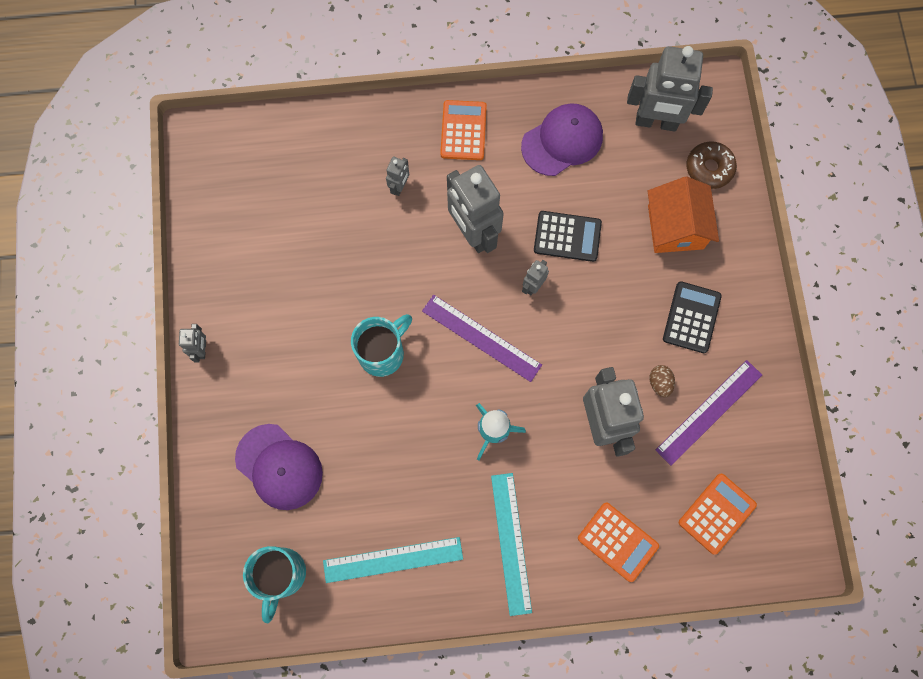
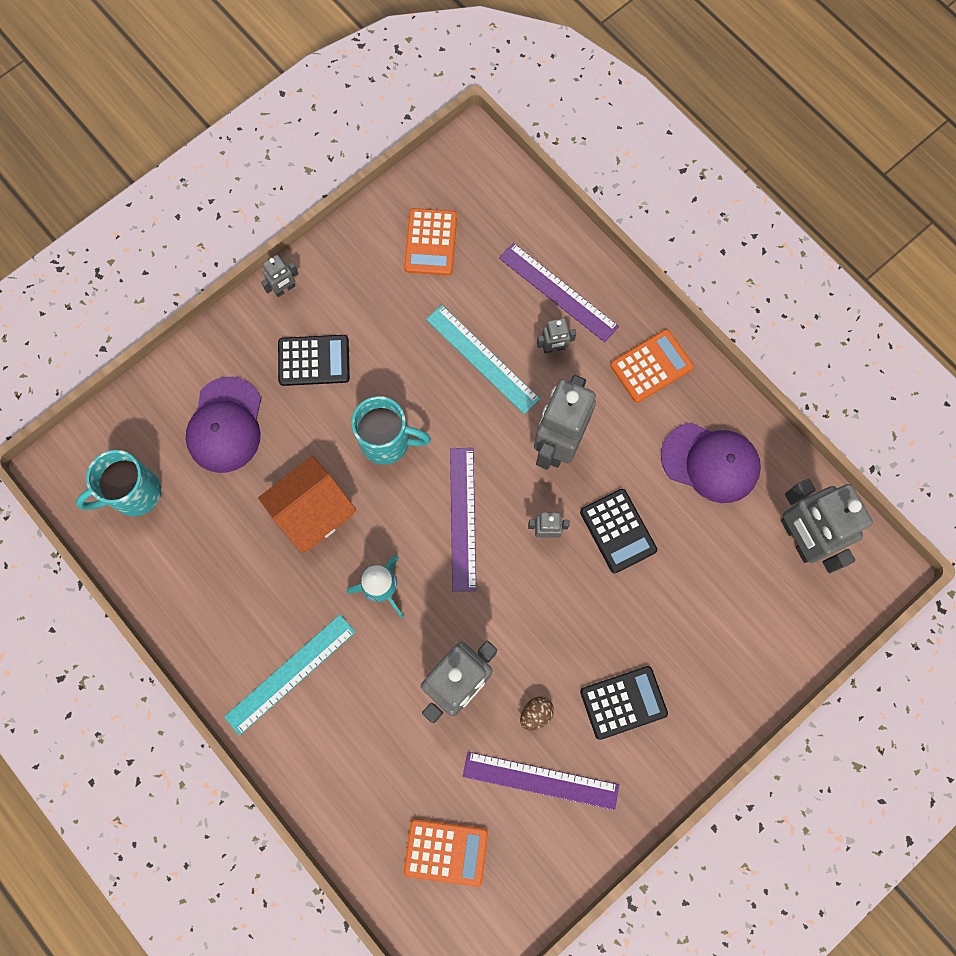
camera: 55 degrees right, 0 degrees up
(278, 365) = (314, 361): none -> black calculator
(359, 155) = (558, 292): none -> purple ruler
(393, 560) = (207, 579): turquoise ruler -> turquoise ruler (482, 359)
(617, 542) = (356, 773): orange calculator -> orange calculator (430, 242)
(675, 227) = (704, 627): orange house -> orange house (313, 511)
(709, 168) = (790, 621): brown donut -> none

